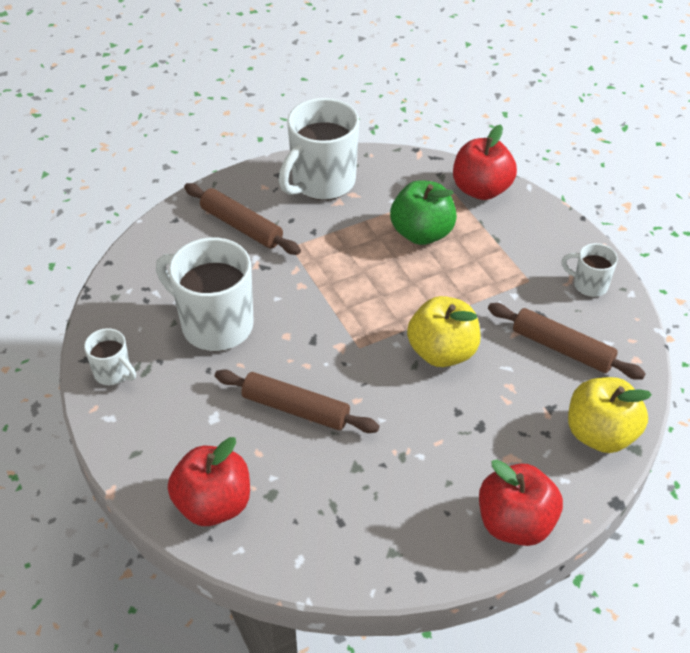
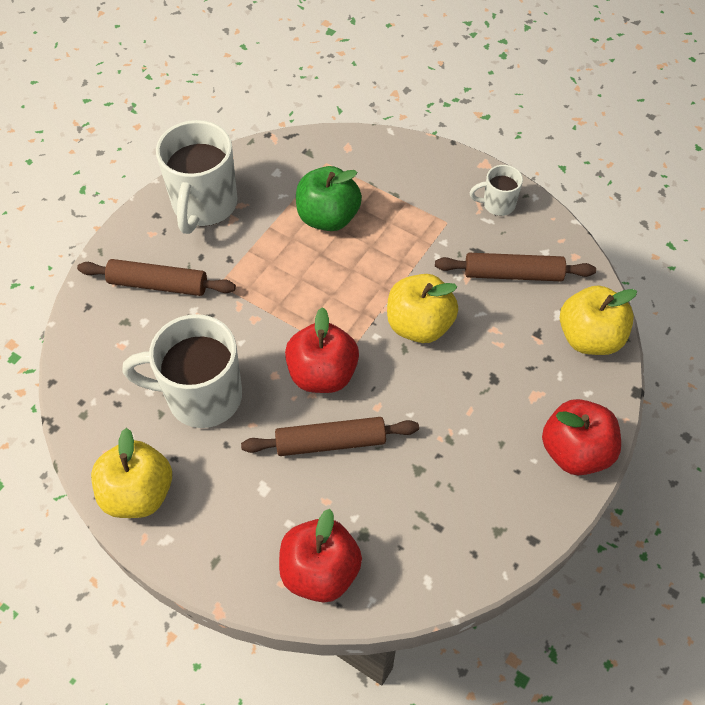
camera: 30 degrees left, 10 degrees up
(113, 373) = (138, 493): white mug -> yellow apple
(481, 189) = (351, 151): red apple -> red apple (322, 374)

